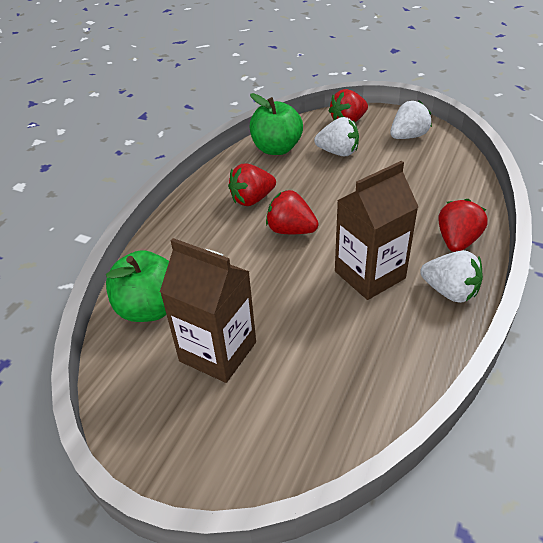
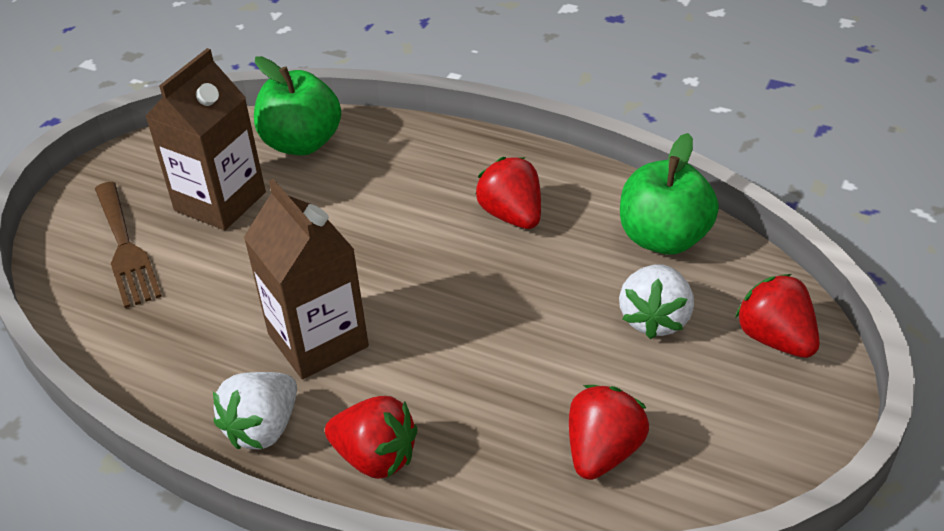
camera: 90 degrees right, 0 degrees up
(274, 410) = (125, 248): none -> brown fork
(291, 230) = (431, 258): red strawberry -> red strawberry (603, 452)
(408, 136) = (724, 432): white strawberry -> none

